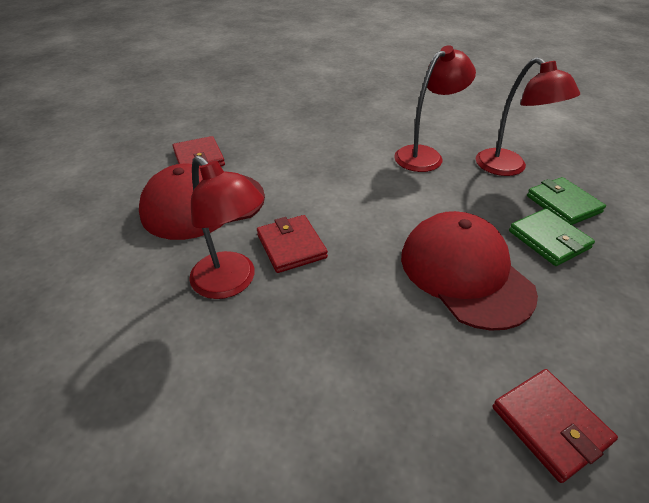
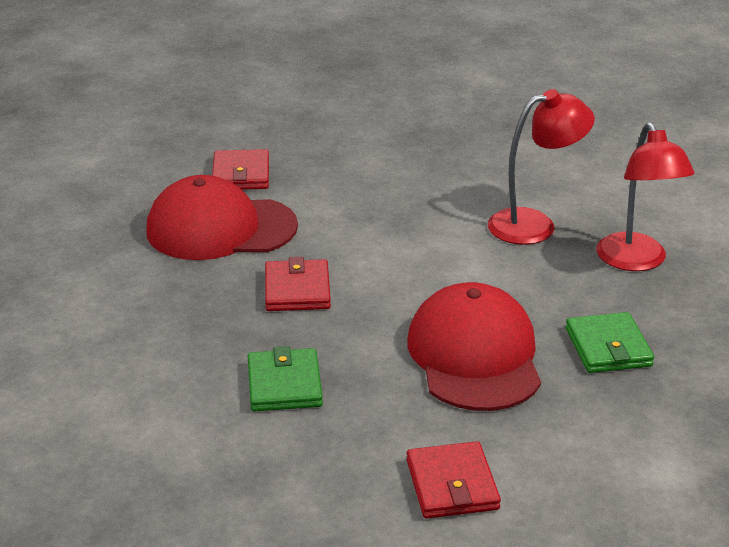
camera: 20 degrees right, 10 degrees down
(231, 283) = (215, 309): red lamp -> none
(563, 204) = (668, 316): green wallet -> green wallet (284, 384)

